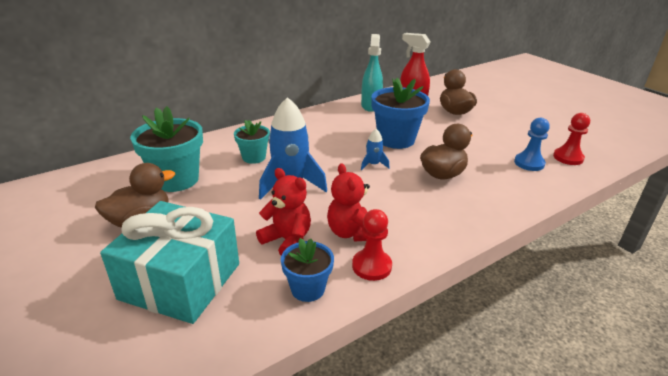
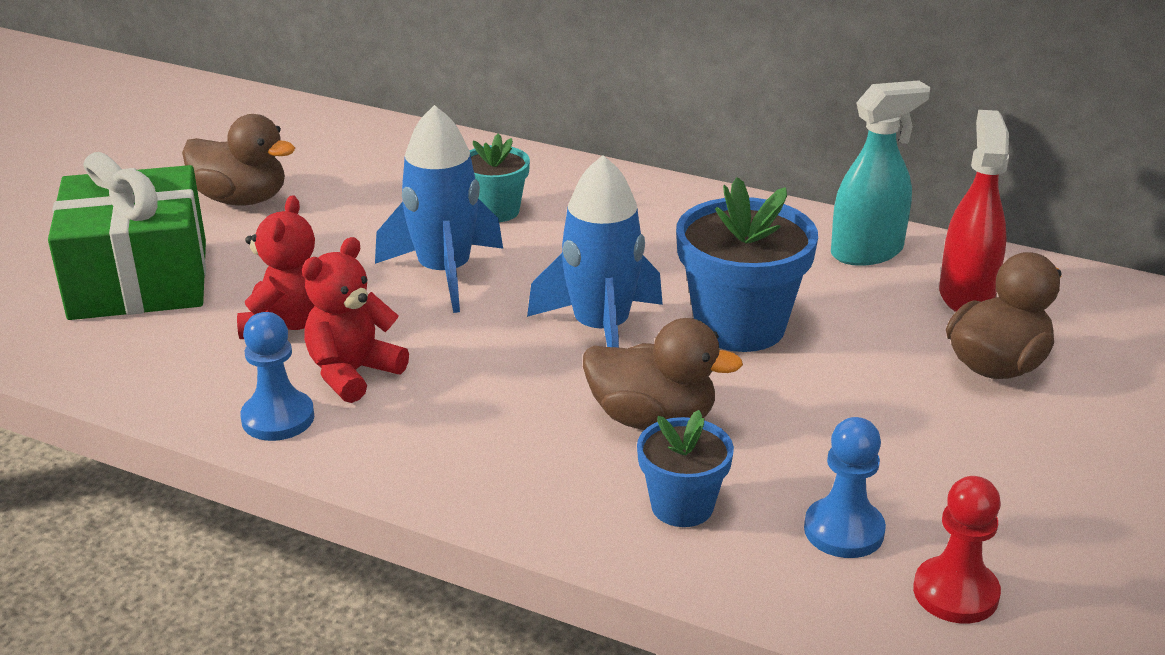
camera: 60 degrees right, 0 degrees up
(176, 180) = (364, 179): turquoise flower pot -> none
(180, 281) = (139, 280): turquoise gift -> green gift
(308, 289) = (186, 379): blue flower pot -> blue flower pot (682, 506)
(371, 266) = (278, 418): red pawn -> blue pawn
(373, 165) = (601, 330): blue rocket -> blue rocket, size x2.14

